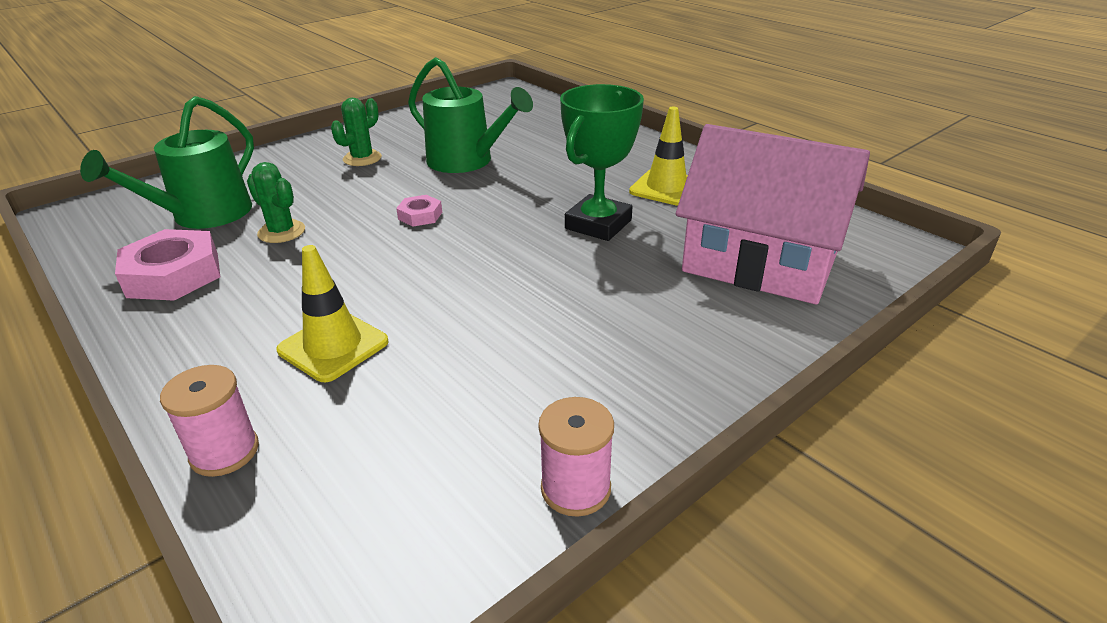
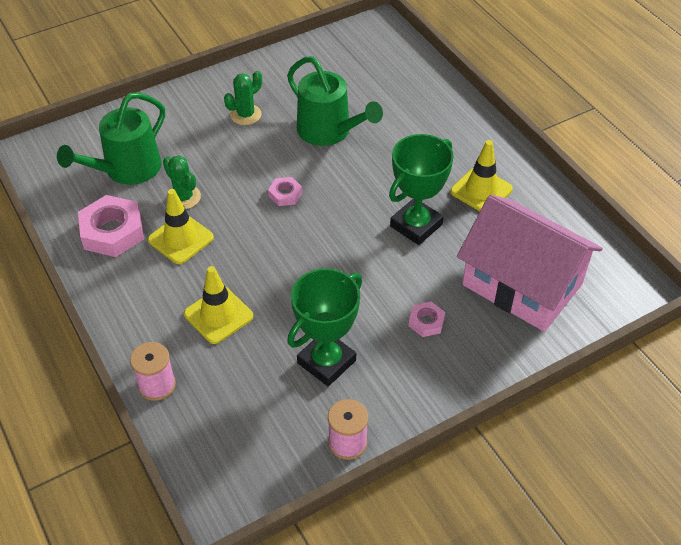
camera: 10 degrees right, 15 degrees up
(275, 271) = (180, 239): none -> yellow traffic cone
(513, 380) = (326, 361): none -> green trophy
(648, 315) = (426, 322): none -> pink nut

